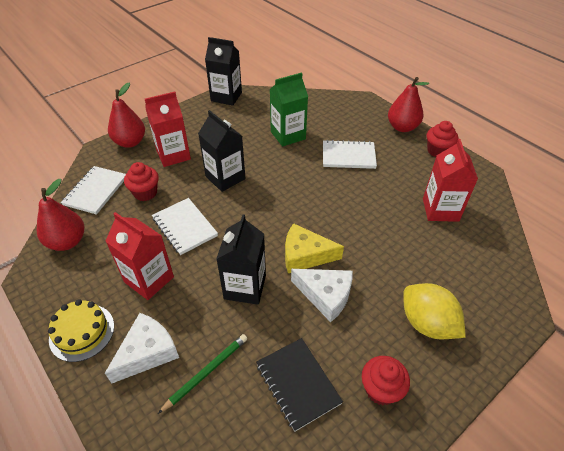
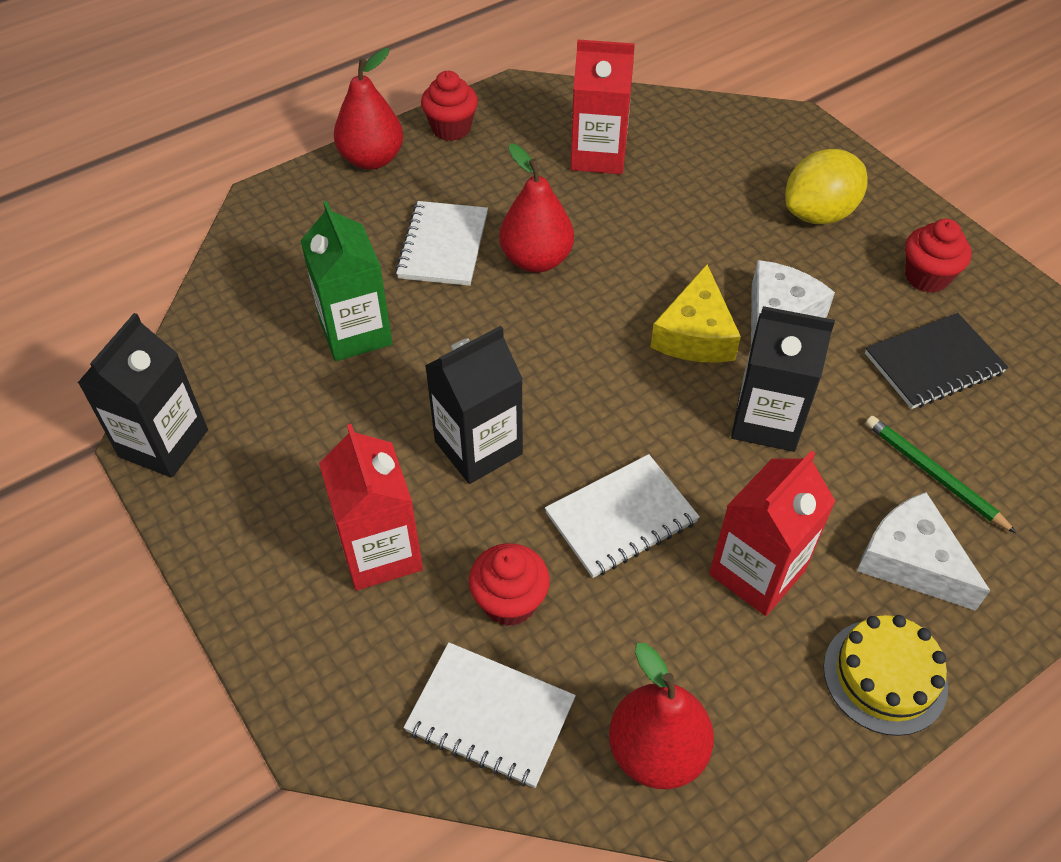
camera: 85 degrees left, 5 degrees up
(130, 142) = (306, 657): red pear -> red pear (536, 260)

